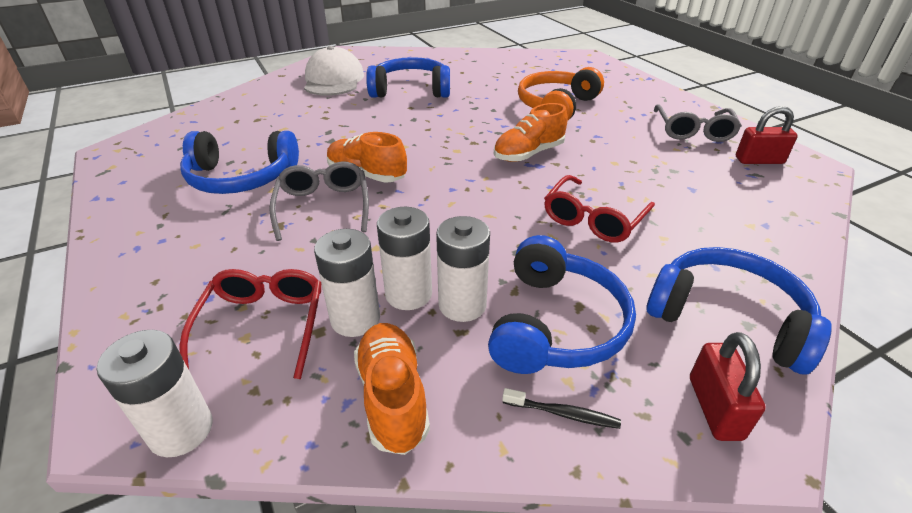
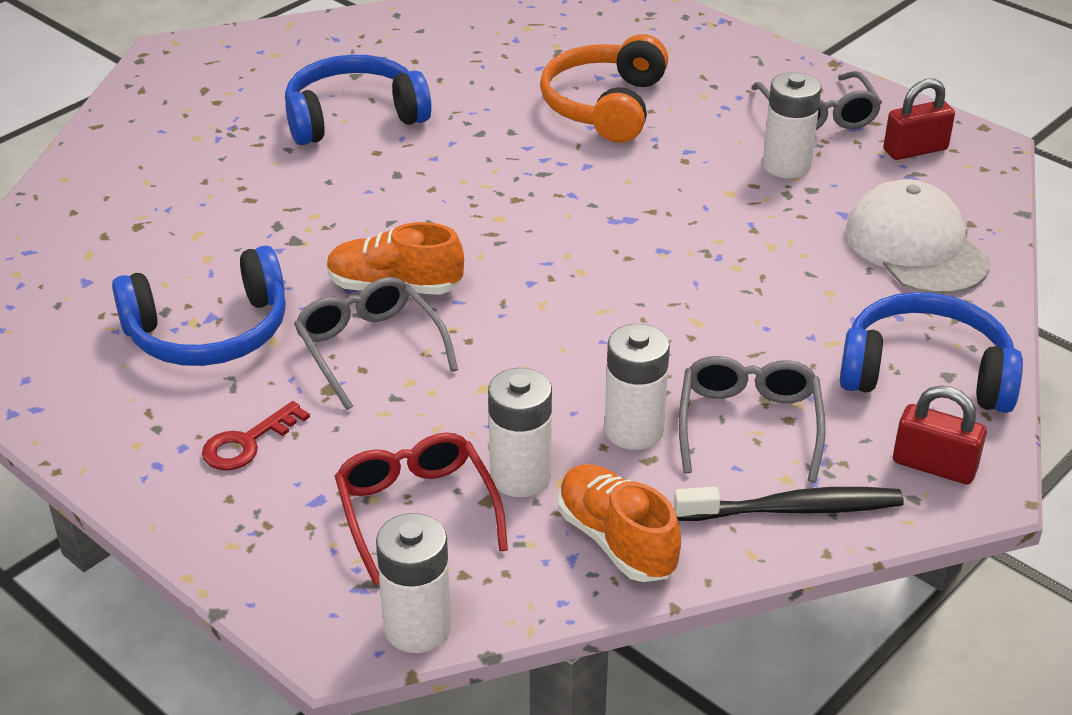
camera: 20 degrees left, 0 degrees up
(200, 247) = (247, 443): none -> red key
(333, 80) = (202, 119): white cap -> white cap (916, 247)
(408, 294) = (563, 434): white battery -> white battery (786, 165)
(528, 154) = (606, 202): orange shoe -> none
(556, 324) = (749, 425): blue headphones -> grey glasses
(563, 414) = (794, 509): black toothbrush -> black toothbrush, size x1.85
(594, 219) = (737, 285): red glasses -> none
(714, 408) = (934, 466): red padlock -> red padlock turned 45 degrees counterclockwise

